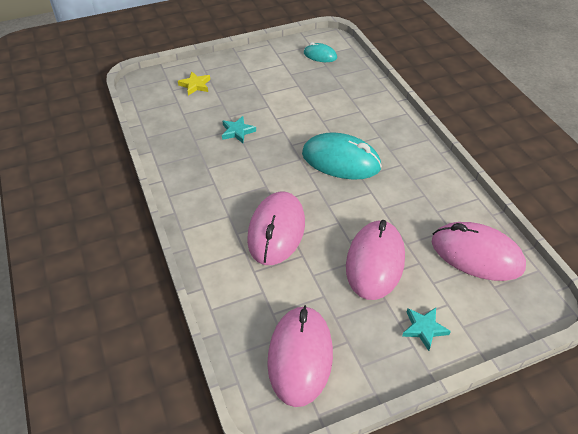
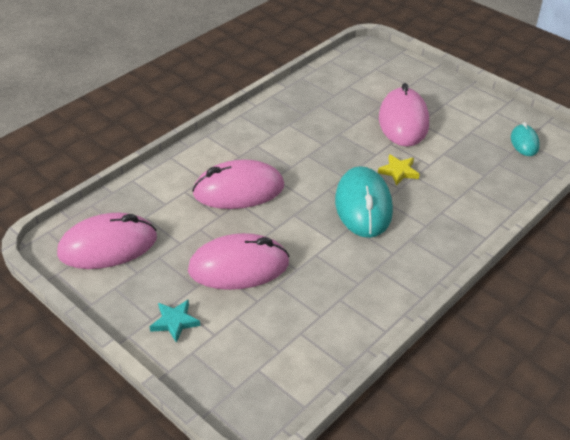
camera: 65 degrees right, 5 degrees down
(195, 85) = (394, 78): yellow star -> yellow star (398, 171)
(237, 131) = (350, 125): turquoise star -> none
(476, 254) = (295, 345): pink mouse -> pink mouse (403, 121)

